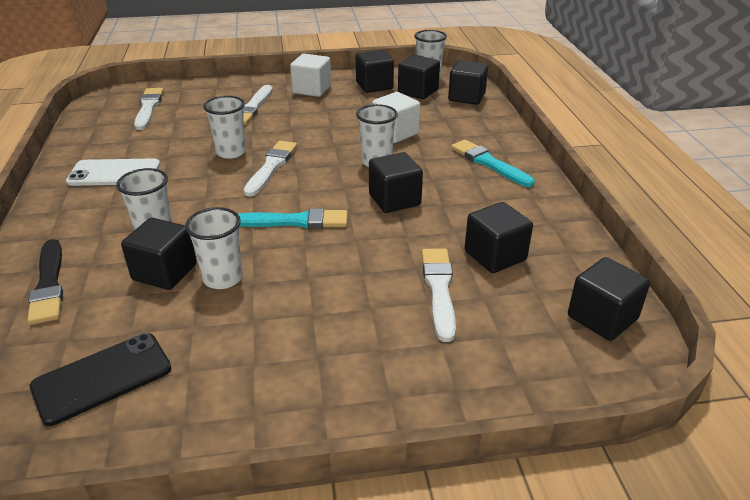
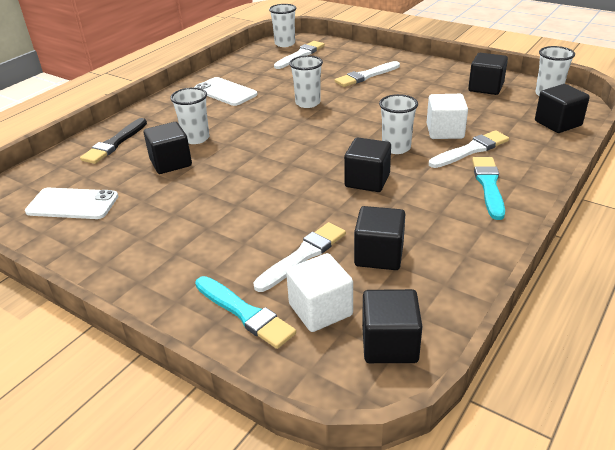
camera: 45 degrees right, 0 degrees up
(102, 378) = (72, 204): black phone -> white phone
(223, 278) = (193, 181): white cup -> white cup (285, 44)
(271, 167) = (318, 123): white brush -> white brush (470, 150)
(295, 221) = (280, 165): turquoise brush -> turquoise brush (245, 313)
(312, 90) = (429, 75): white cube -> white cube (320, 310)
(418, 91) = (518, 104): black cube -> none

